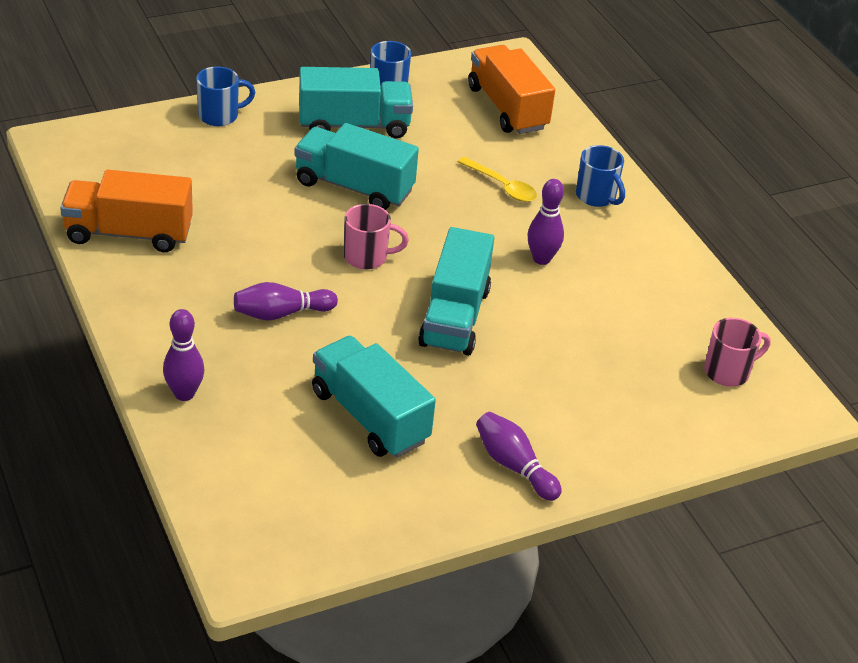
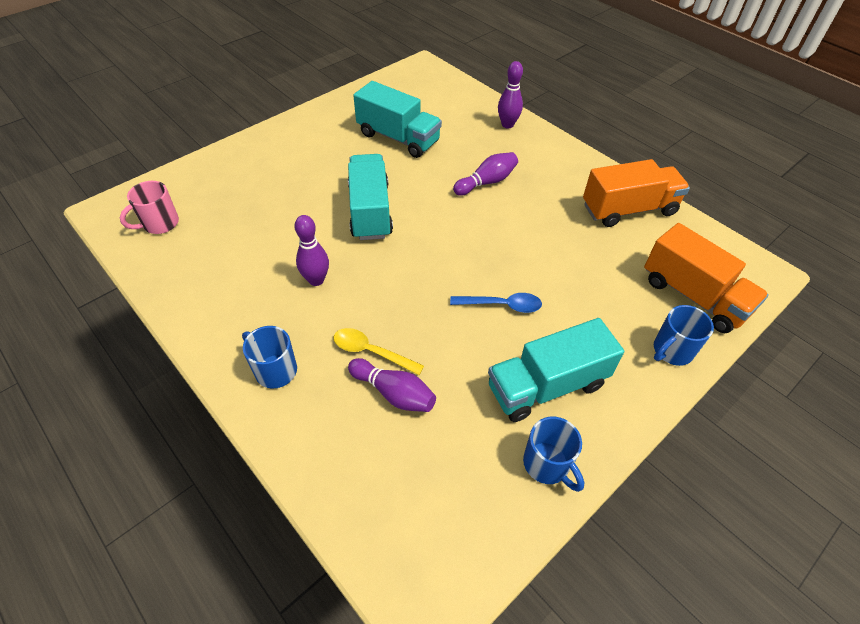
camera: 165 degrees right, 10 degrees up
(354, 187) = (501, 305): turquoise truck -> blue spoon
(367, 257) = (454, 240): pink mug -> none
(507, 108) = (400, 483): orange truck -> orange truck (693, 296)
(514, 466) = (305, 133): purple bowling pin -> purple bowling pin (394, 393)

